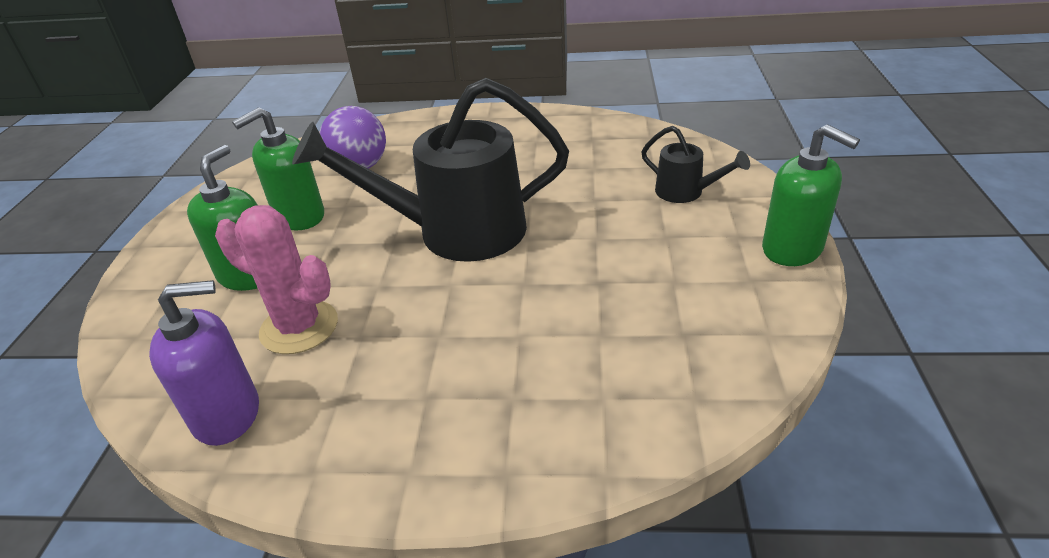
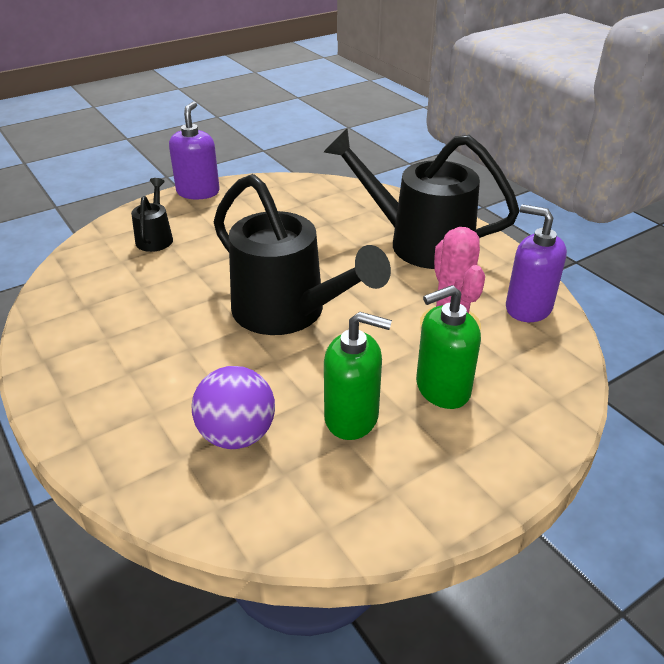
camera: 130 degrees left, 0 degrees up
(461, 399) = (419, 242): none -> black watering can
(792, 249) = (198, 192): green soap dispenser -> purple soap dispenser

